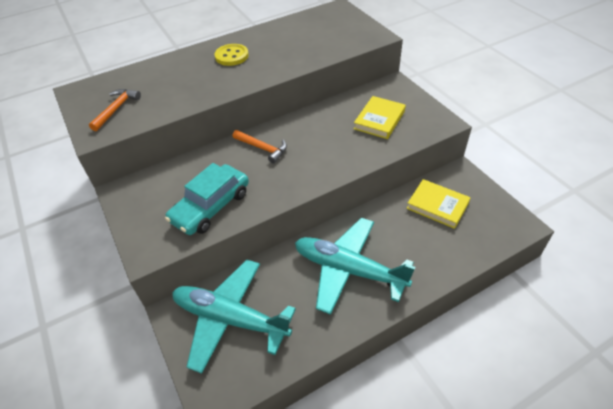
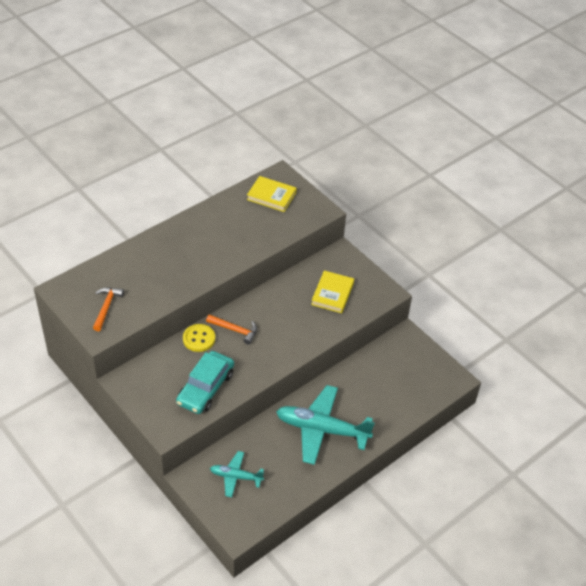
camera: 15 degrees left, 0 degrees up
(230, 319) = (236, 477): turquoise plane -> turquoise plane, size x0.54
(232, 56) = (192, 241): yellow button -> yellow button (199, 339)
(437, 206) = (388, 368): yellow book -> yellow book (271, 196)

